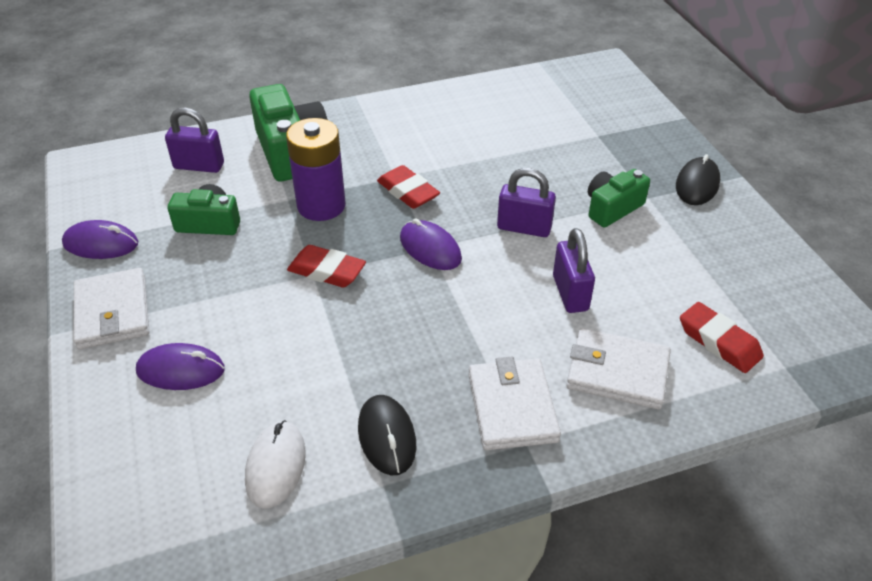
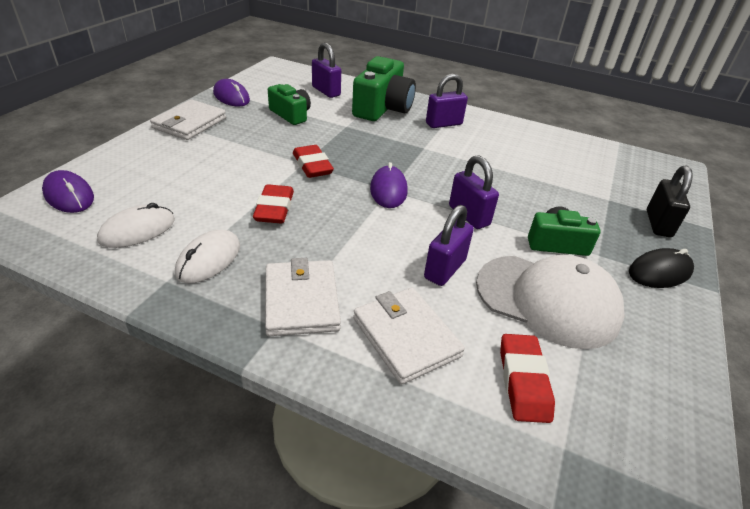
camera: 40 degrees right, 5 degrees down
(181, 370) = (174, 162): purple mouse -> purple mouse (69, 195)
(321, 205) = (359, 137): purple battery -> none
(375, 135) = (444, 124): none -> purple padlock
(387, 436) = (208, 259): black mouse -> white mouse
(408, 192) = (420, 158): red eraser -> red eraser (274, 209)
(512, 407) = (301, 301): white wallet -> white wallet turned 45 degrees counterclockwise
(652, 137) = (658, 224): none -> black padlock
(662, 265) = (547, 300): none -> white cap

